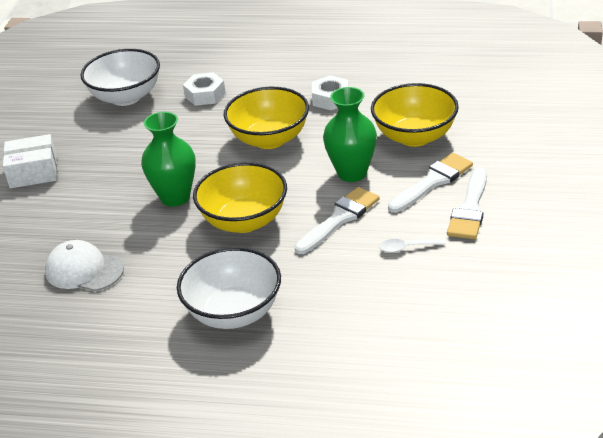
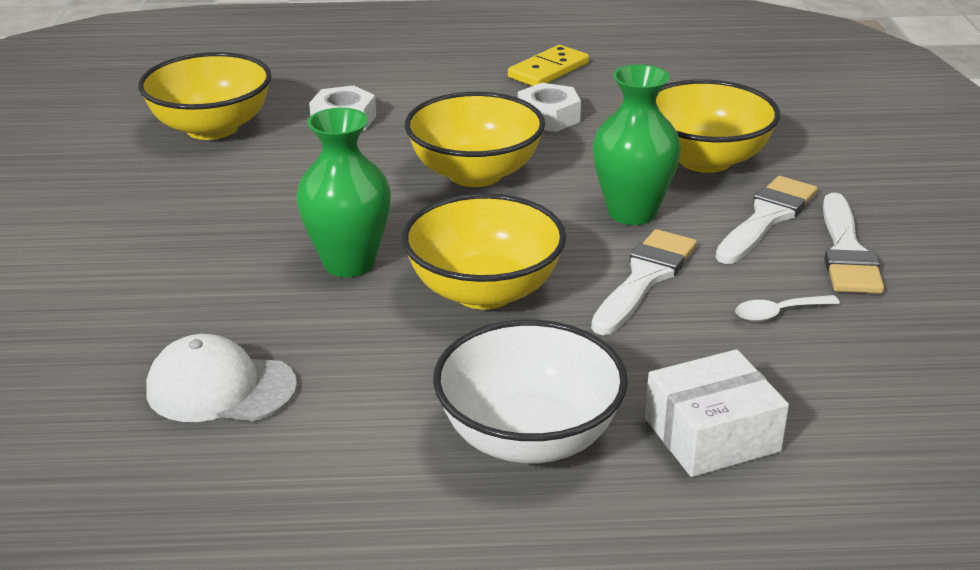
camera: 15 degrees left, 5 degrees down
(33, 172) = (79, 240): white box -> white box (712, 435)
(126, 97) = (212, 128): white bowl -> yellow bowl
(346, 61) = (548, 70): none -> yellow domino

